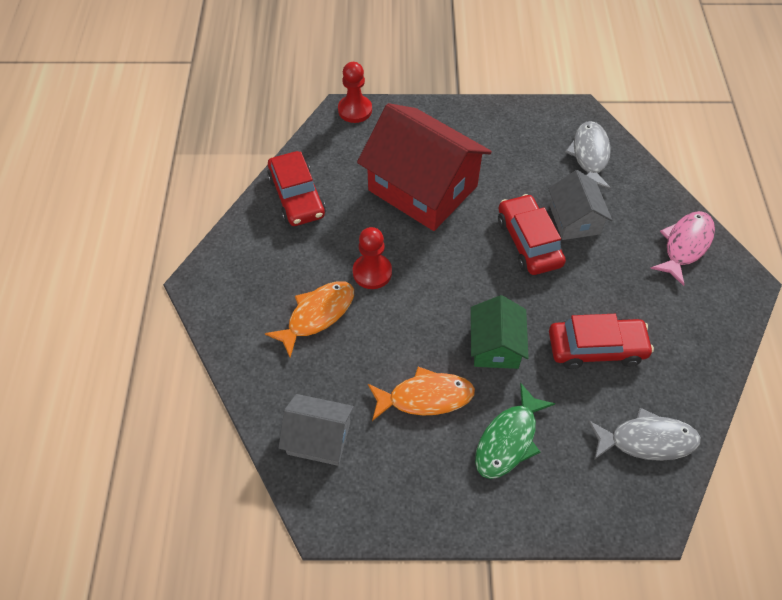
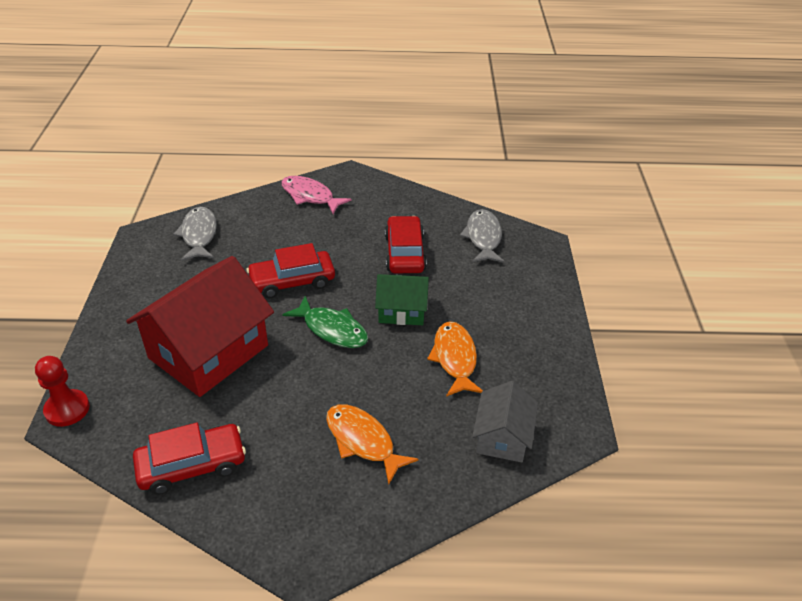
camera: 90 degrees left, 15 degrees down
(372, 272) = (313, 395): red pawn -> none
(508, 440) = (490, 309): green fish -> green fish (332, 329)
(574, 219) = (272, 251): grey house -> none
(589, 155) = (199, 235): grey fish -> grey fish turned 75 degrees clockwise

